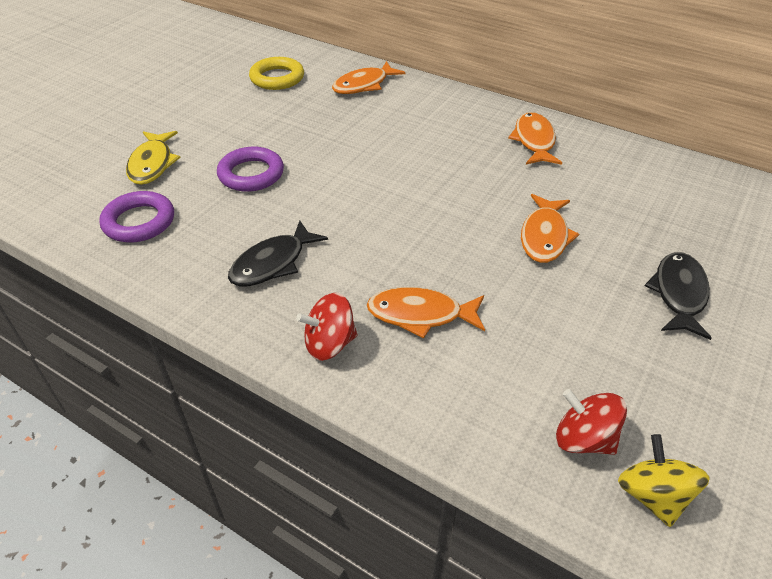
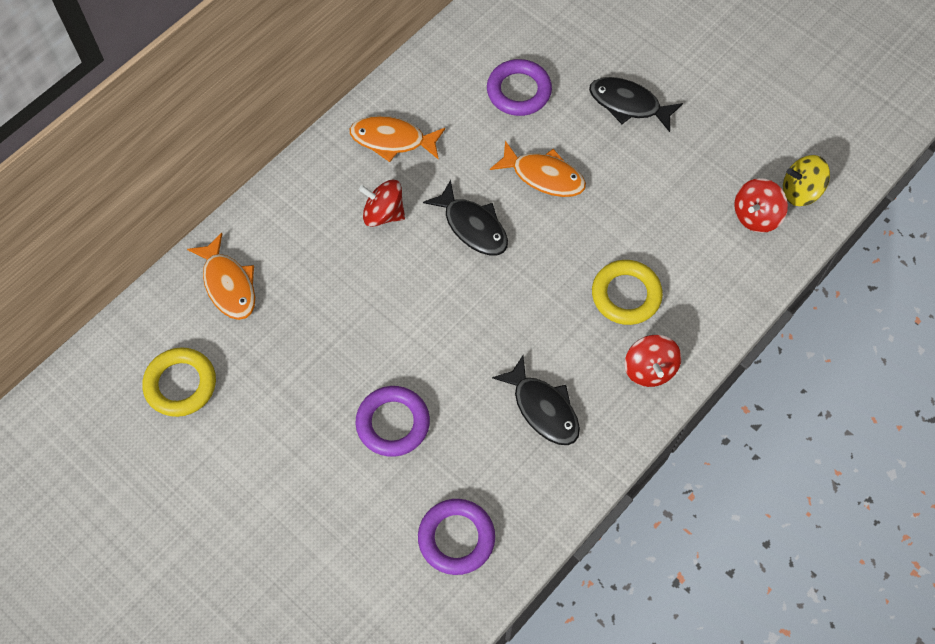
camera: 80 degrees left, 20 degrees up
(152, 164) = (349, 532): yellow fish -> none
(420, 315) = (626, 295): orange fish -> yellow ring
(456, 145) = (383, 213): none -> red spinning top
(464, 196) = (472, 226): none -> black fish
(638, 208) = (519, 91): none -> purple ring

